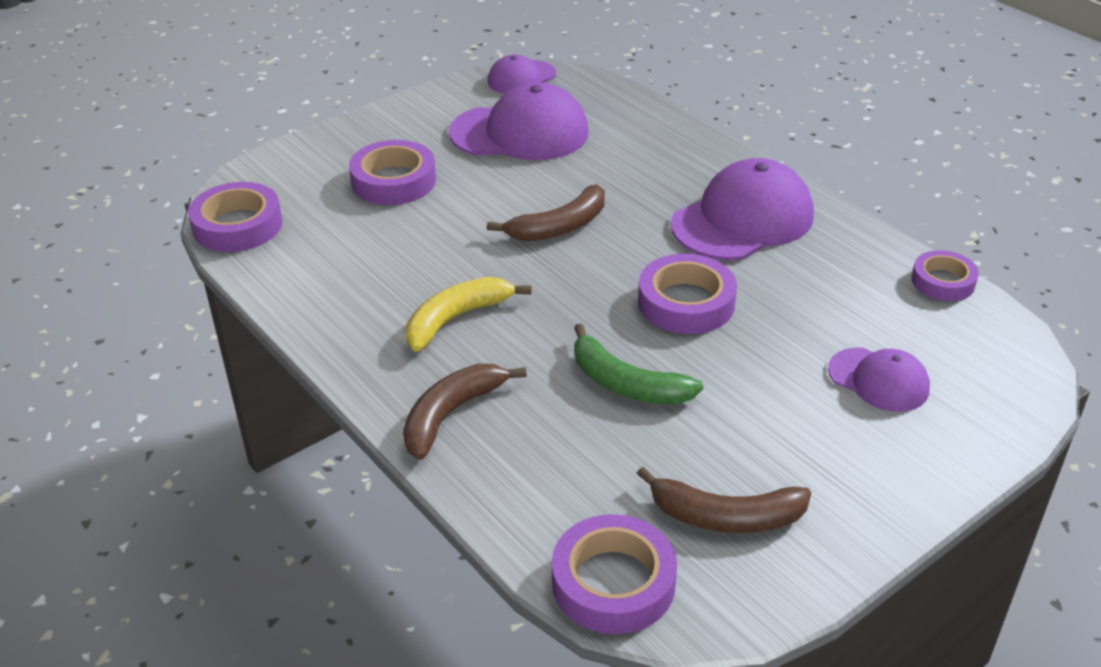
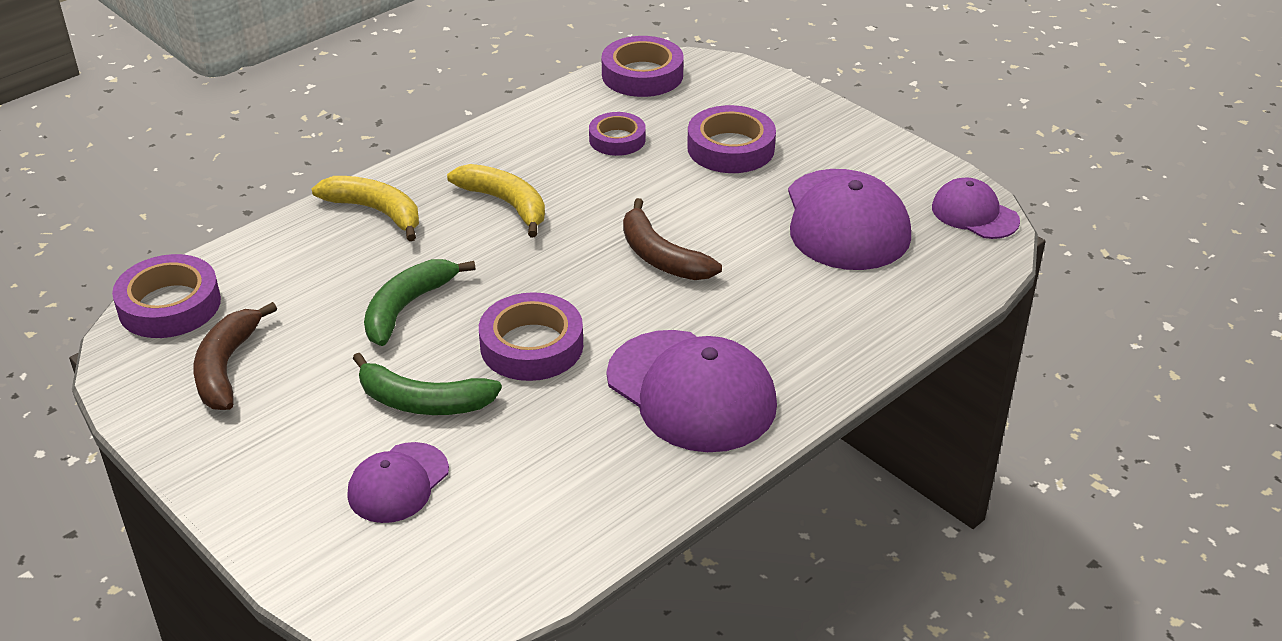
camera: 85 degrees right, 0 degrees up
(451, 414) = (376, 211): brown banana -> yellow banana
(769, 368) = (423, 402): none -> green banana
(943, 281) = (576, 559): purple tape -> purple tape (617, 139)

